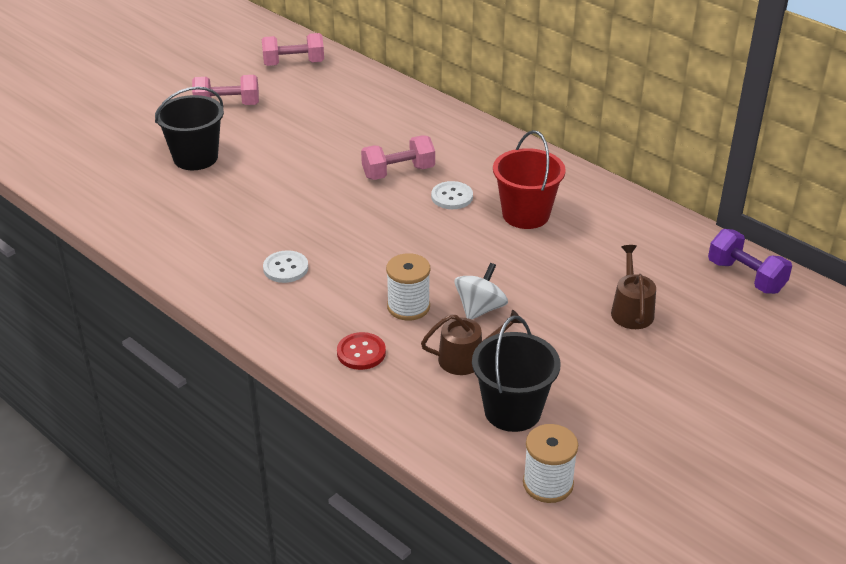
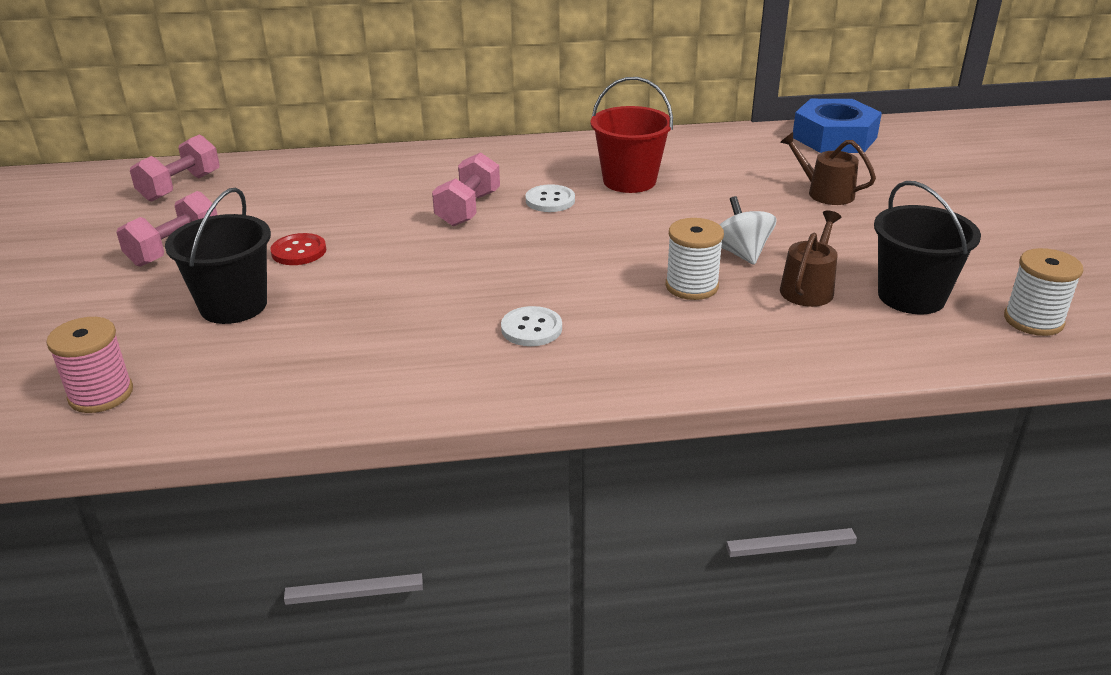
camera: 50 degrees left, 5 degrees down
(81, 169) = (101, 394): none -> pink spool
(361, 352) = (734, 340): red button -> red button (299, 251)
(745, 277) = (834, 137): purple dumbbell -> blue nut

